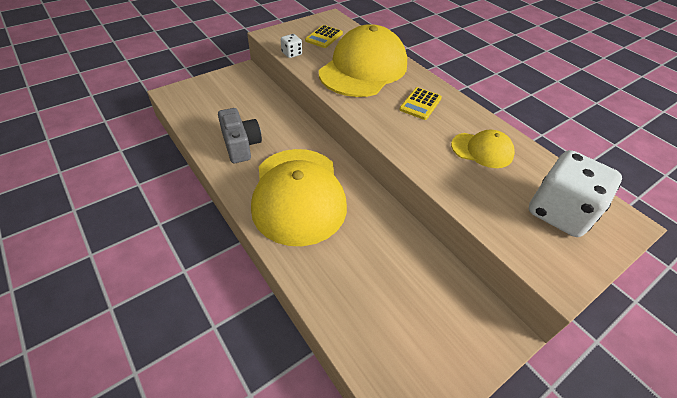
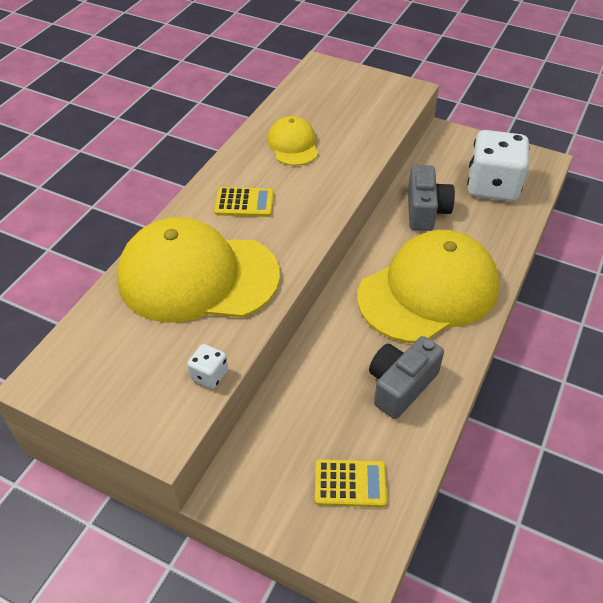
camera: 115 degrees left, 0 degrees up
(324, 37) = (127, 359): yellow calculator -> yellow calculator (350, 483)
(385, 241) = (425, 211): none -> grey camera
(559, 212) = (339, 95): white dice -> white dice (492, 186)

